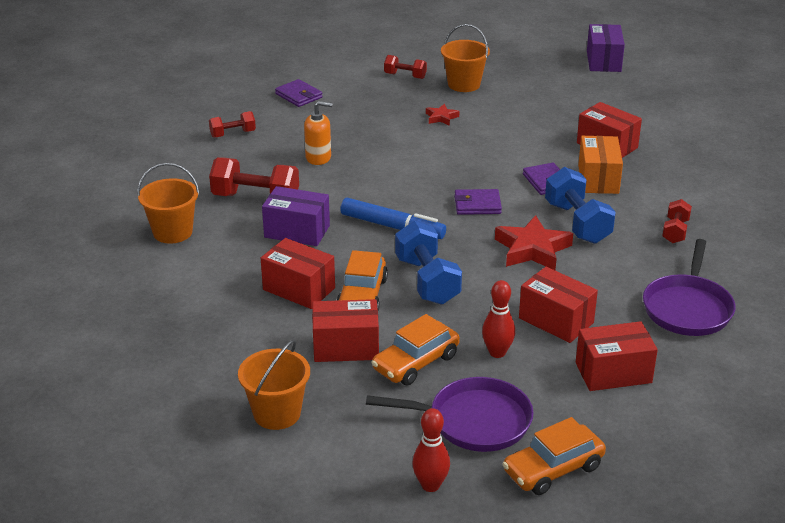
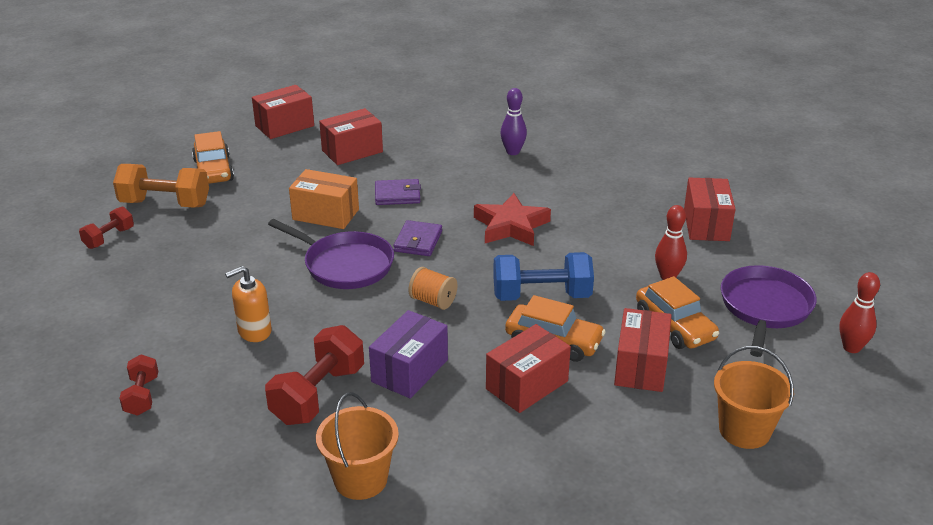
camera: 75 degrees left, 0 degrees up
(299, 96) = (86, 325): purple wallet -> none
(318, 158) = (254, 331): orange soap dispenser -> orange soap dispenser turned 135 degrees counterclockwise
(392, 227) = (433, 301): blue marker -> orange spool
(441, 117) = (227, 231): red star -> none
(464, 84) = (165, 204): orange bucket -> orange dumbbell
(553, 469) = (829, 279): orange car -> orange car (213, 170)
(556, 320) = (627, 236): red box -> red box (284, 126)
(577, 223) = (477, 194): blue dumbbell -> none
(598, 179) = (409, 168): orange box -> orange box (326, 214)
(603, 61) = (190, 118): purple box -> none
(675, 231) = (513, 152): red dumbbell -> purple bowling pin
(688, 308) = (626, 172): purple pan -> purple pan (345, 265)

